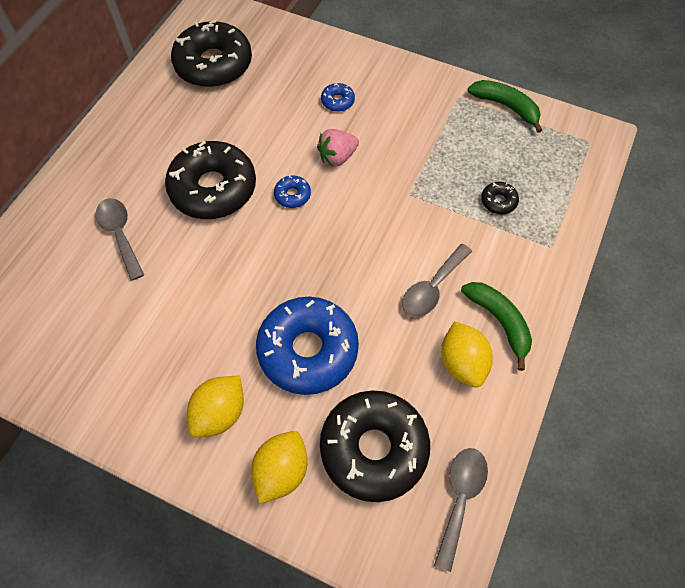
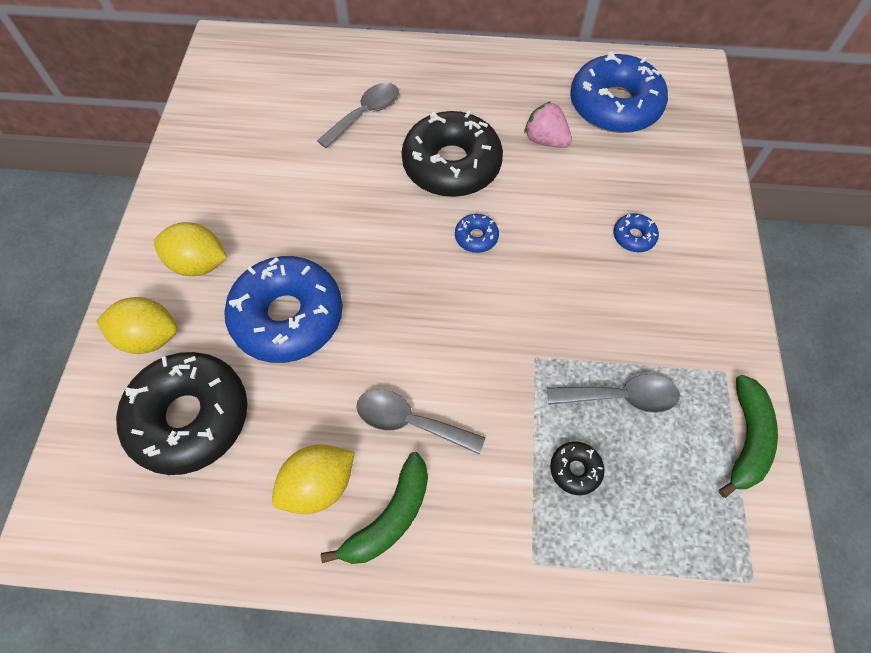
camera: 70 degrees right, 0 degrees up
(214, 64) = (614, 105): black donut -> blue donut
(337, 157) = (550, 263): pink strawberry -> pink strawberry (545, 140)
(460, 498) = (148, 528): grey spoon -> grey spoon (621, 397)

